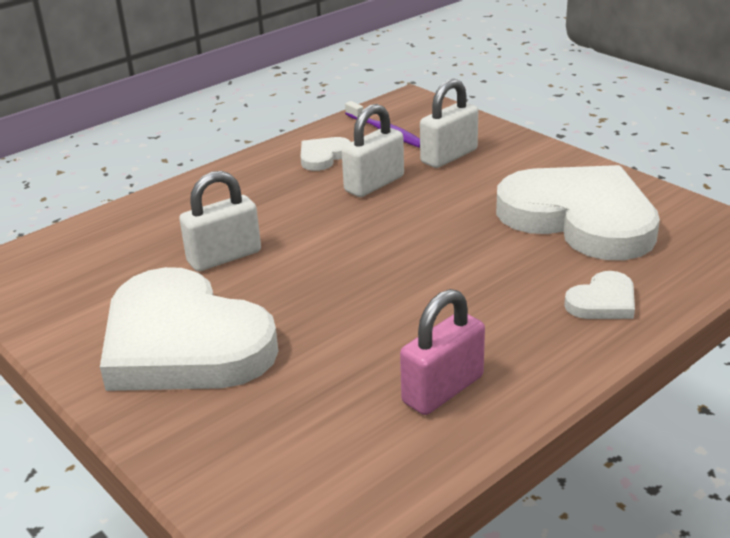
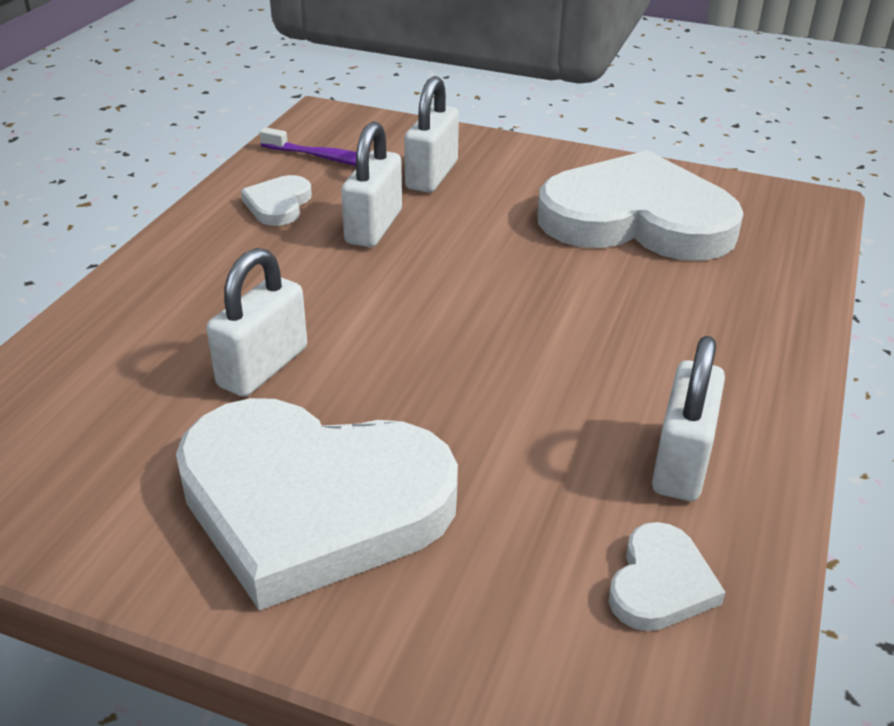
camera: 30 degrees left, 5 degrees up
(443, 389) = (681, 462): pink padlock -> white padlock
(603, 301) = (745, 308): white heart -> white heart (660, 583)

